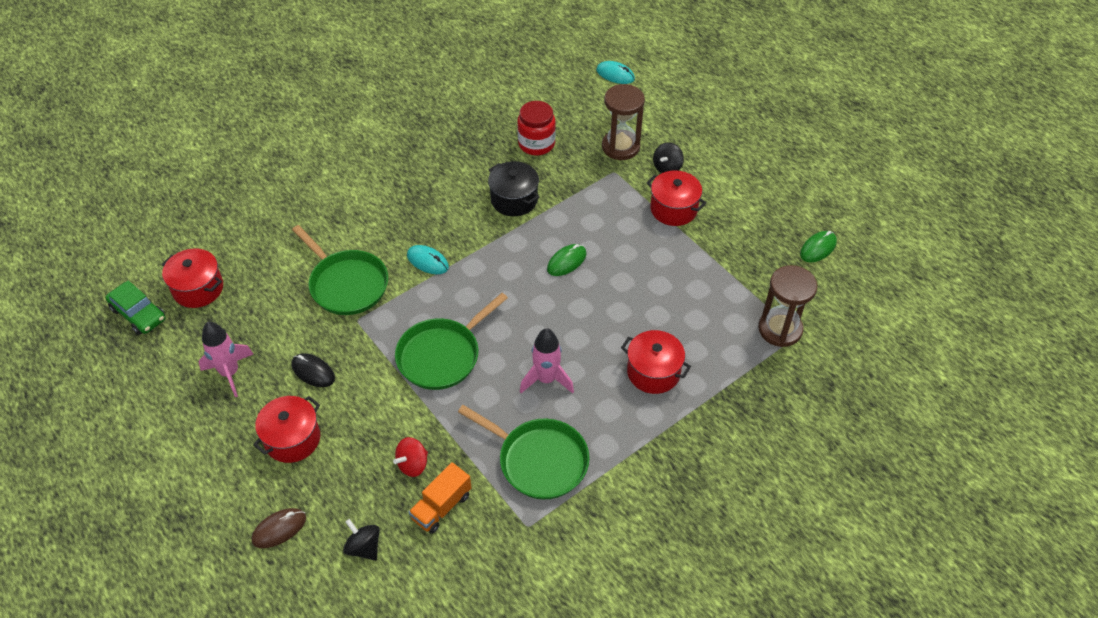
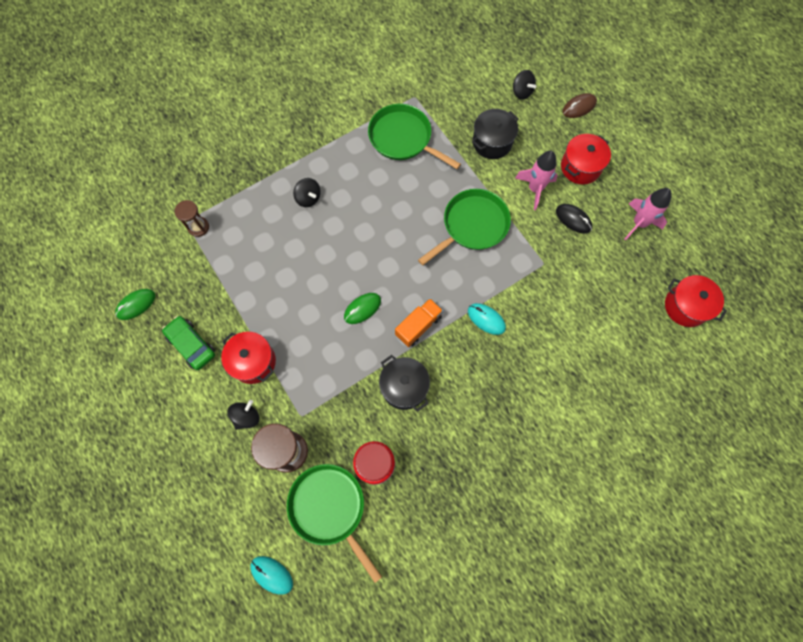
camera: 175 degrees left, 20 degrees up
(138, 314) = (729, 285): green car -> green car (191, 345)
(347, 284) = (556, 300): green pan -> green pan (329, 508)
(413, 464) = (492, 142): red spinning top -> black pot
(441, 506) = (471, 113): orange truck -> orange truck (418, 326)
(546, 379) = (391, 199): pink rocket -> pink rocket (535, 189)
(653, 372) = (308, 198): red pot -> black spinning top
(780, 329) = (198, 227): brown hourglass -> brown hourglass, size x0.60

